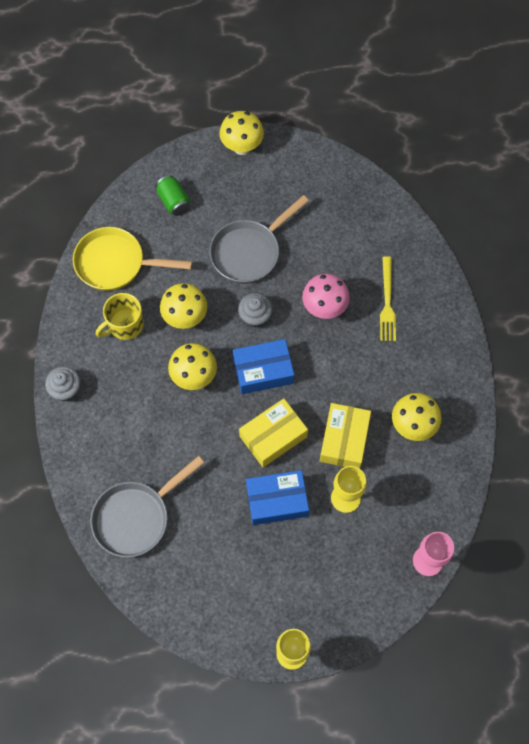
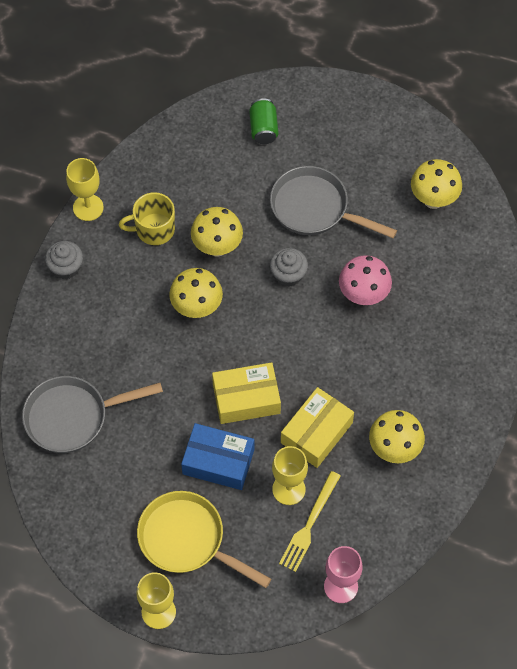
camera: 25 degrees right, 5 degrees down
(59, 329) = (88, 207): none -> yellow goblet
(116, 263) = (175, 166): yellow pan -> yellow pan (187, 540)
(242, 147) = (361, 102): yellow mushroom -> yellow mushroom (433, 200)
(249, 252) = (315, 208): grey pan -> grey pan turned 45 degrees clockwise
(263, 371) = (269, 331): blue box -> none
(387, 302) = (432, 316): yellow fork -> yellow fork (309, 524)

